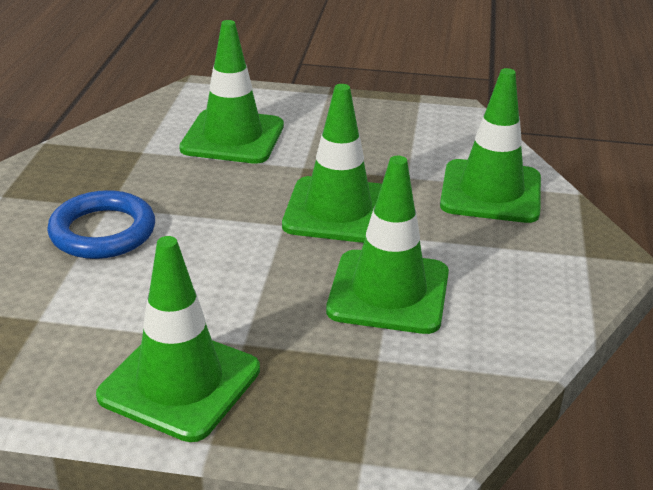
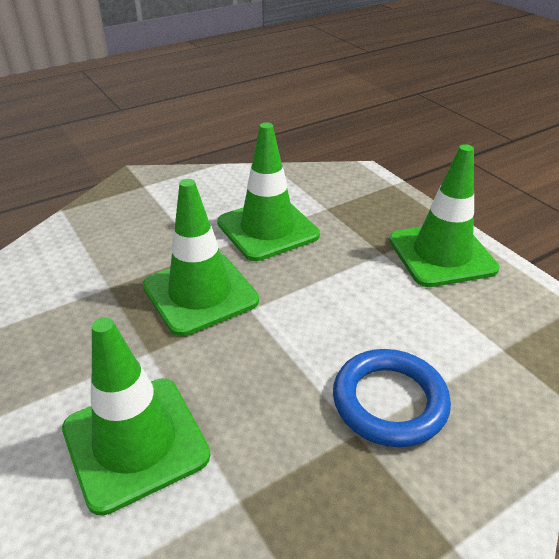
camera: 130 degrees left, 5 degrees up
(491, 192) = (96, 241): green traffic cone -> none

